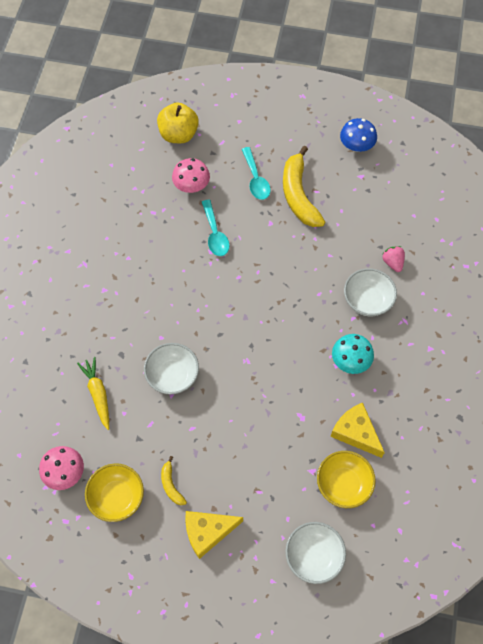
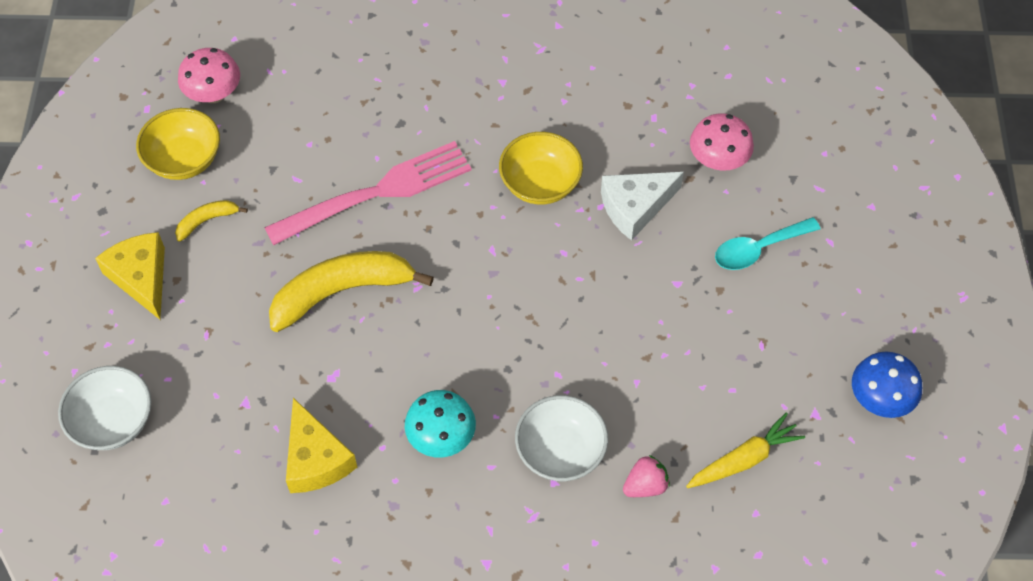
camera: 80 degrees right, 5 degrees down
(98, 394) = (334, 107): yellow carrot -> yellow carrot (744, 459)
(173, 375) = (376, 193): white bowl -> pink fork
(178, 134) = (814, 125): yellow apple -> none
(215, 234) = (635, 207): turquoise spoon -> white cheese
(298, 195) = (745, 318): yellow banana -> yellow banana (342, 292)
(343, 484) = (228, 450): yellow bowl -> yellow bowl (540, 184)
(356, 432) = (315, 459): yellow cheese -> yellow cheese turned 120 degrees clockwise

